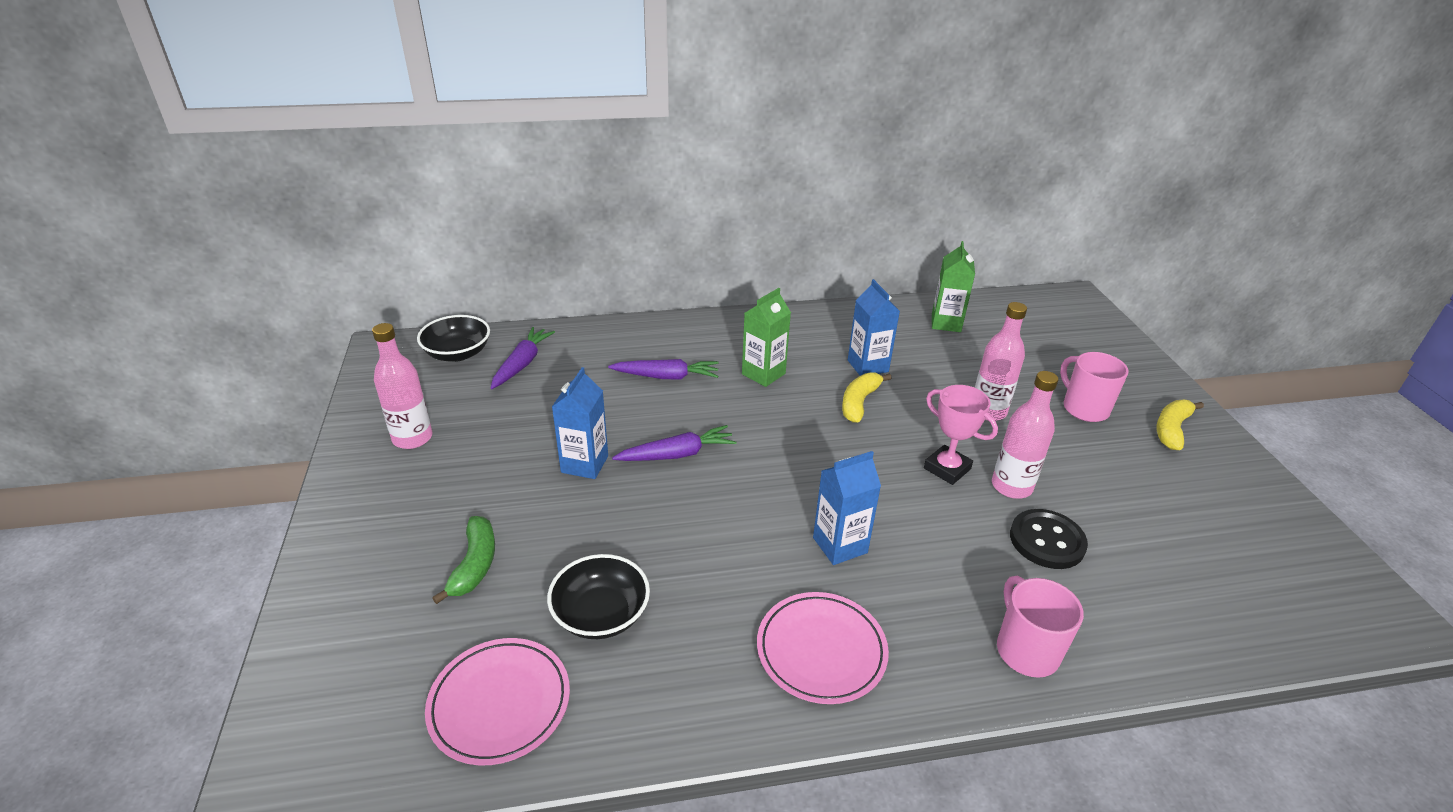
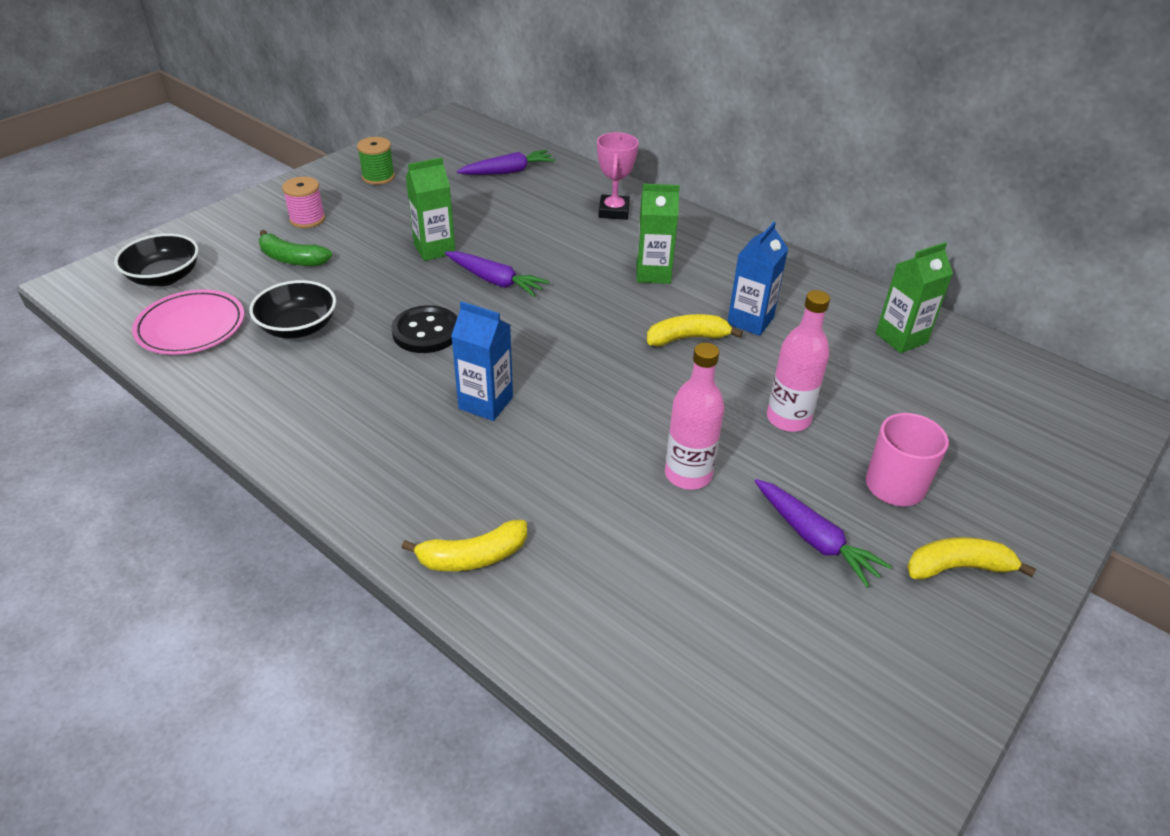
camera: 50 degrees right, 5 degrees up
(412, 438) = (378, 177): pink bottle -> green spool
(416, 520) = (307, 219): none -> pink spool
(458, 353) = (484, 144): black bowl -> black bowl (164, 277)
(474, 565) = (292, 259): green banana -> green banana turned 60 degrees clockwise
(584, 464) = (434, 249): blue carton -> green carton
(666, 377) = (581, 233): purple carrot -> purple carrot (814, 539)
(821, 650) = (360, 440): pink plate -> none
(947, 469) = (661, 424): pink trophy -> pink trophy (614, 211)
(1026, 650) = (472, 557): pink mug -> yellow banana
(1047, 541) = (635, 524): black button -> black button (426, 332)

